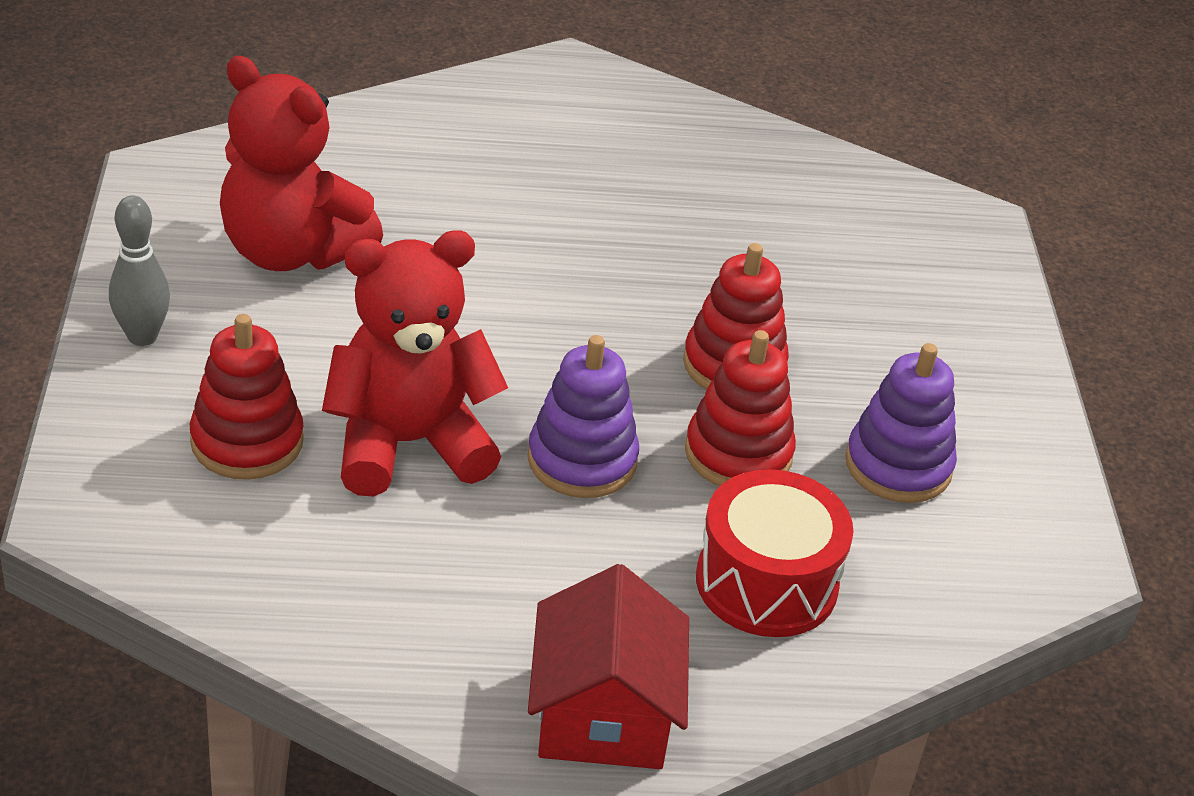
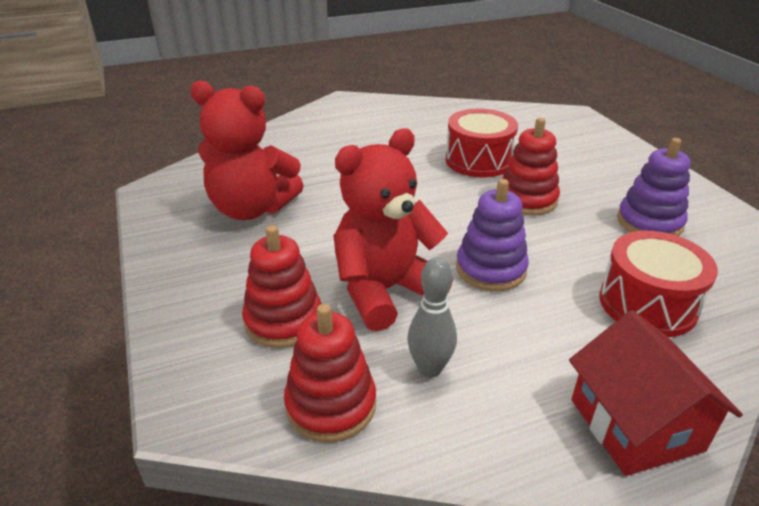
camera: 15 degrees left, 5 degrees down
(142, 336) = (182, 278): grey bowling pin -> grey bowling pin (429, 368)
(713, 267) = (478, 160): none -> red drum
(738, 454) = (568, 240): red stacking toy -> red stacking toy (331, 405)

